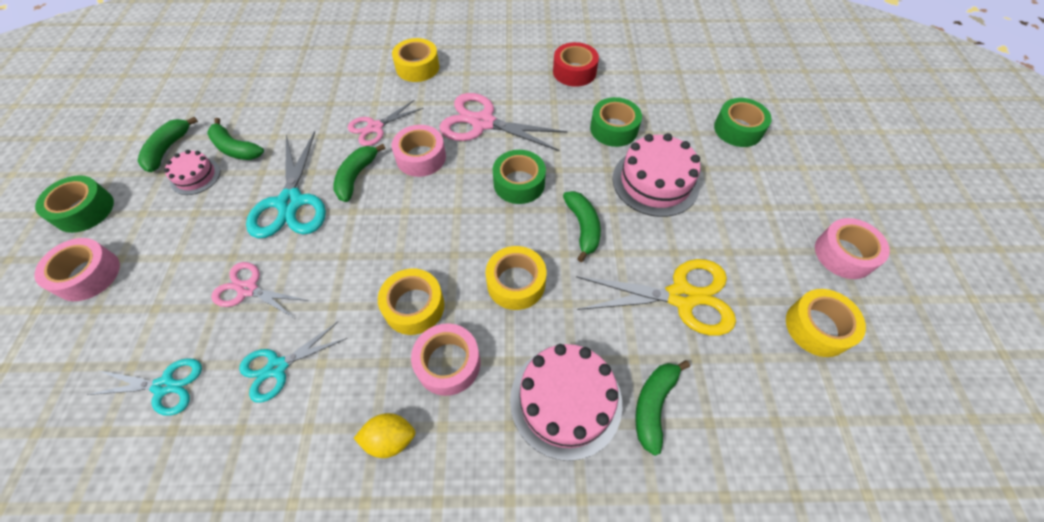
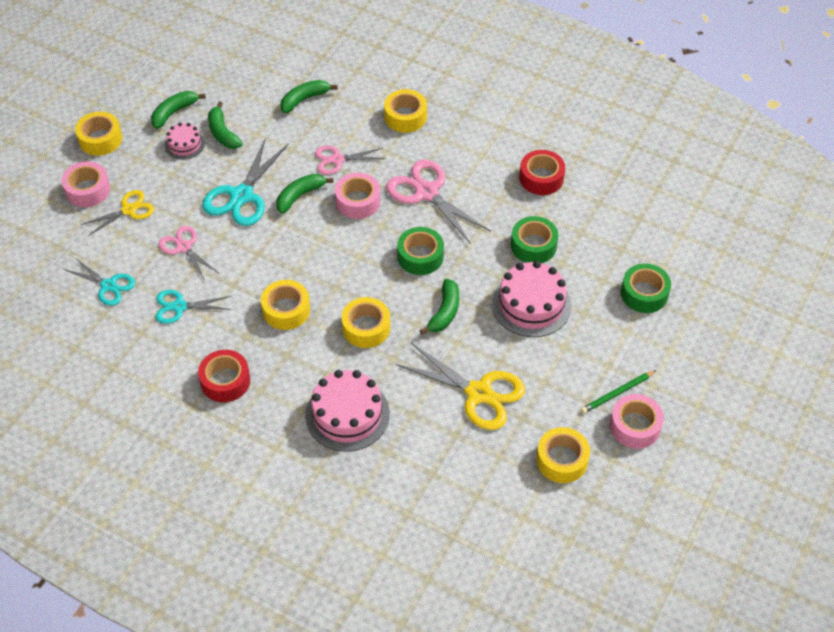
camera: 30 degrees right, 5 degrees down
(84, 210) = (100, 139): green tape -> yellow tape
(154, 276) = (128, 210): none -> yellow scissors
(390, 439) = (225, 381): yellow lemon -> red tape
(448, 363) = (286, 356): pink tape -> none
(653, 405) = (402, 445): green banana -> green banana (304, 99)
(800, 229) = (617, 393): none -> green pencil

